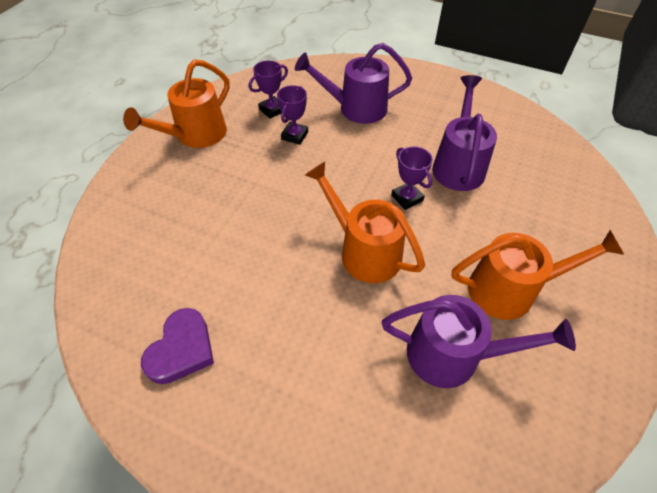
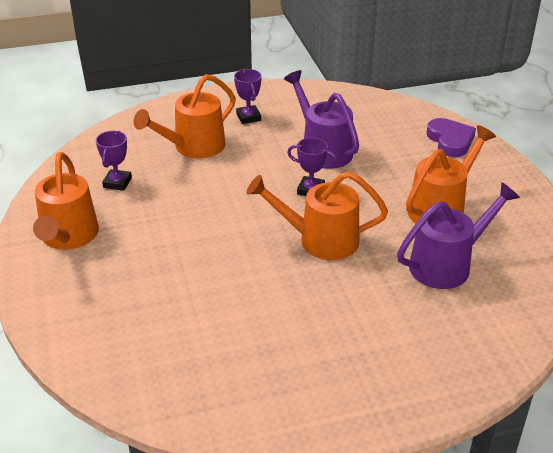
camera: 40 degrees left, 15 degrees down
(182, 349) = (262, 377): purple heart -> purple heart (450, 141)
(295, 136) = (165, 192): purple trophy -> purple trophy (248, 117)
(355, 108) = (193, 147): purple watering can -> orange watering can

